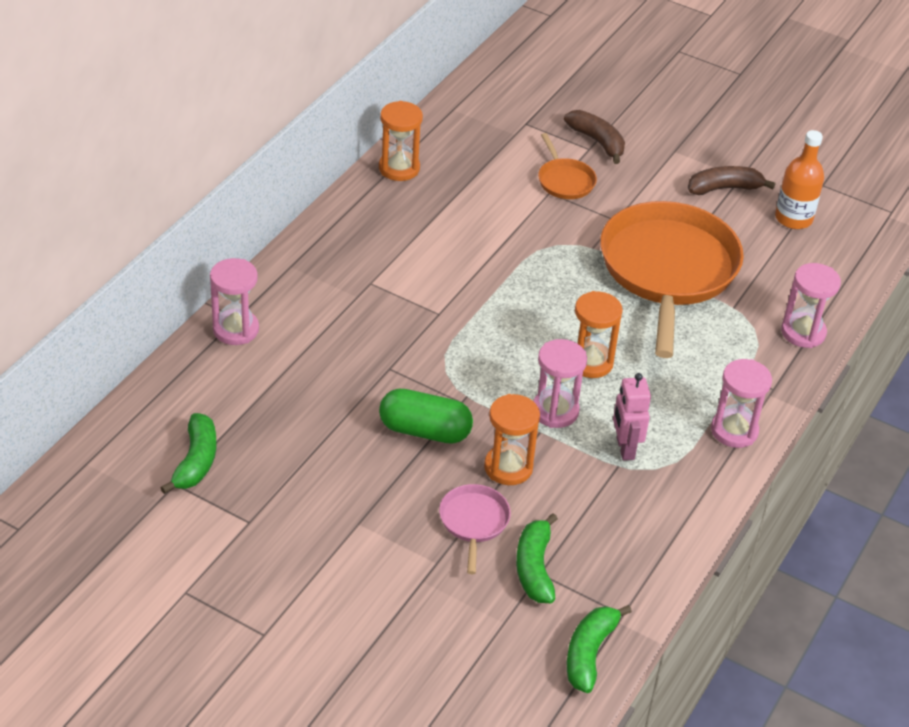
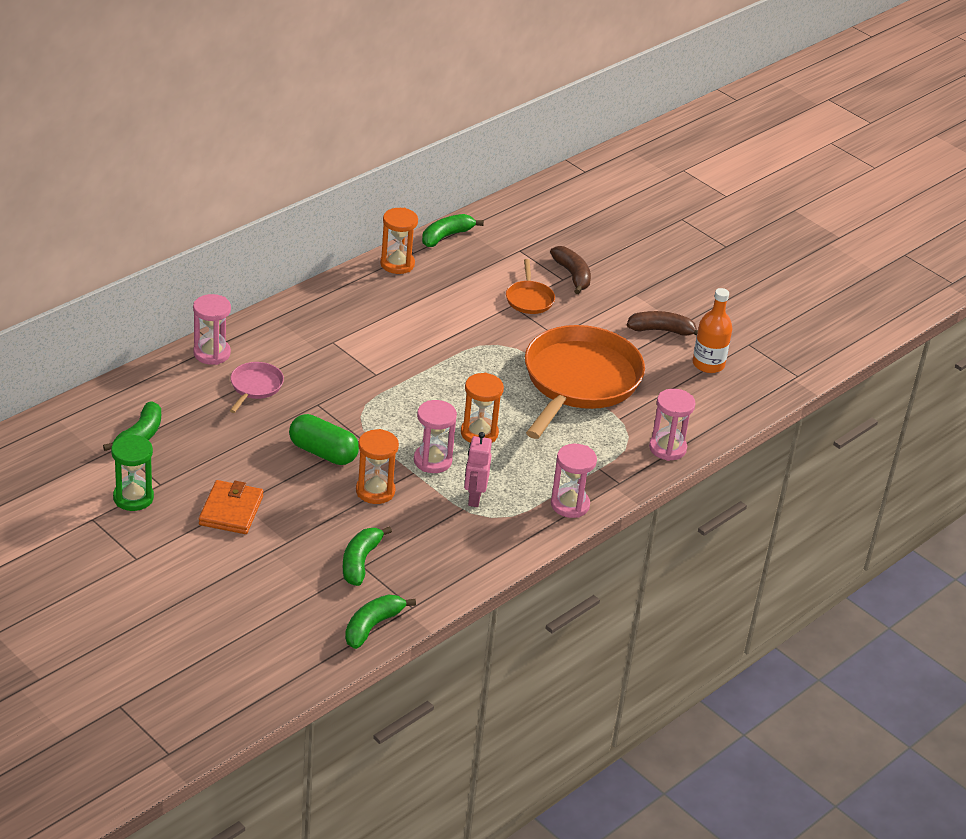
camera: 15 degrees right, 5 degrees down
(224, 549) = (133, 498): none -> green hourglass
(351, 537) = (231, 510): none -> orange wallet
(438, 123) = (446, 236): none -> green banana
(473, 522) = (329, 521): pink pan -> pink pan (255, 386)

